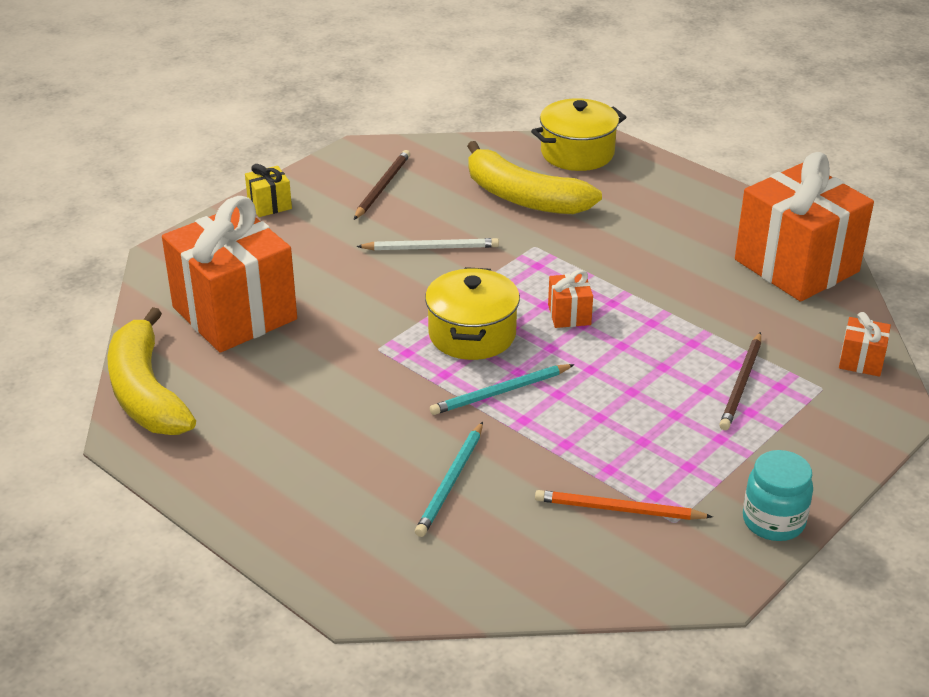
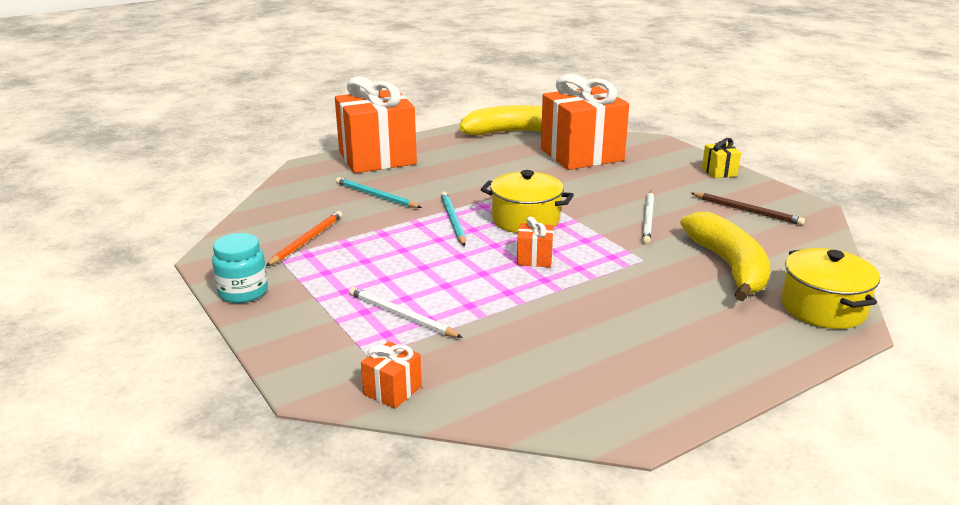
camera: 105 degrees right, 10 degrees down
(523, 197) = (729, 266): yellow banana -> yellow banana turned 120 degrees clockwise
(741, 384) = (401, 316): brown pencil -> white pencil
(796, 266) = (573, 396): orange gift -> orange gift (377, 158)

